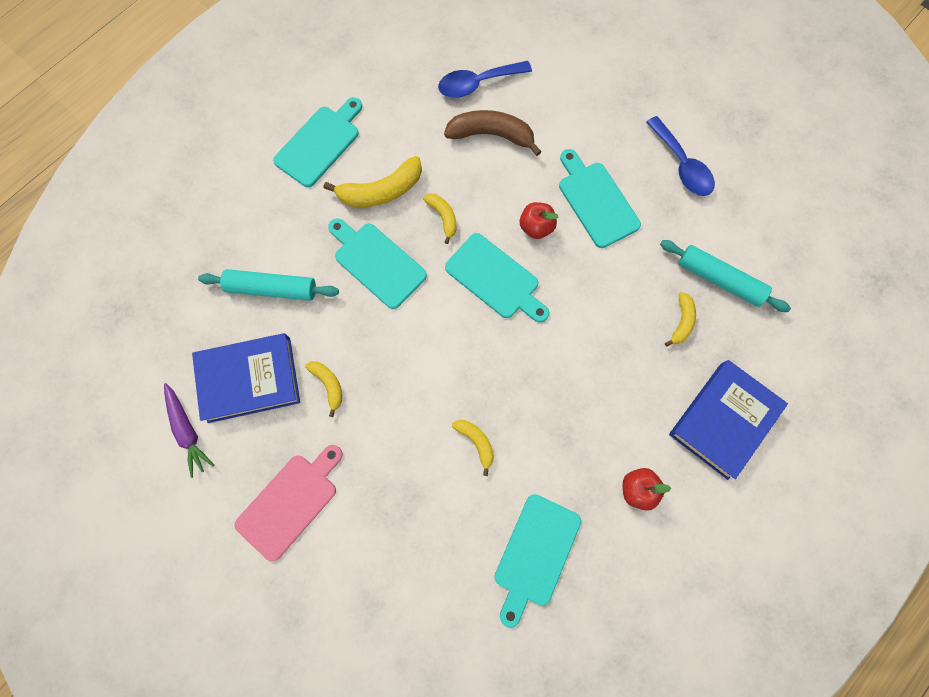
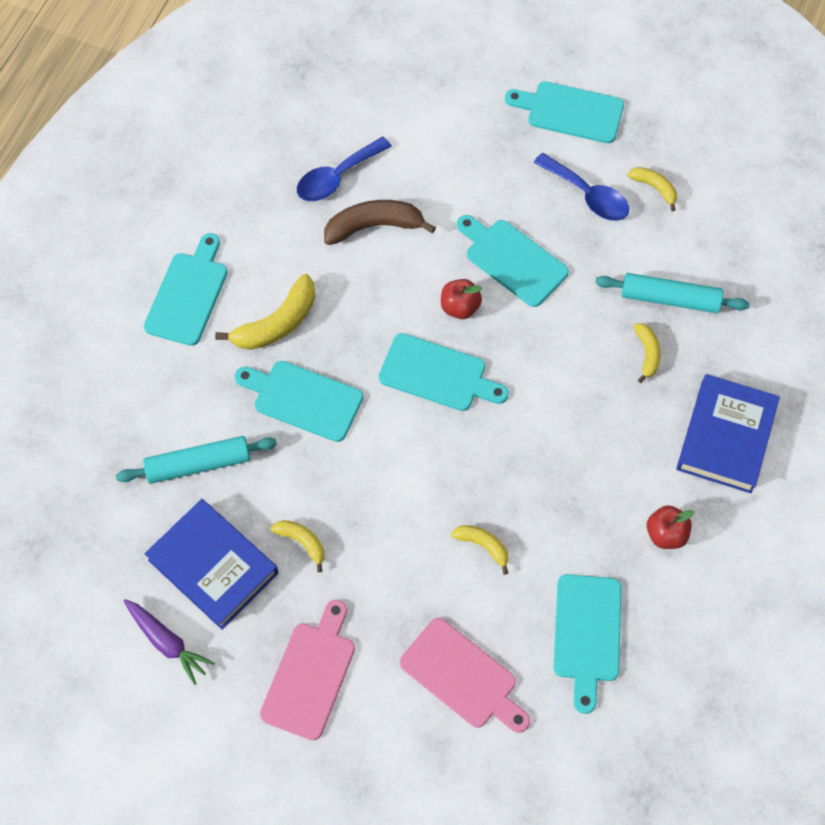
camera: 20 degrees left, 10 degrees down
(249, 379) = (213, 566): blue book -> blue book turned 75 degrees clockwise
(415, 552) = (462, 676): none -> pink cutting board
(443, 217) = (356, 329): yellow banana -> yellow banana (654, 188)
(694, 88) = (570, 112): none -> turquoise cutting board

